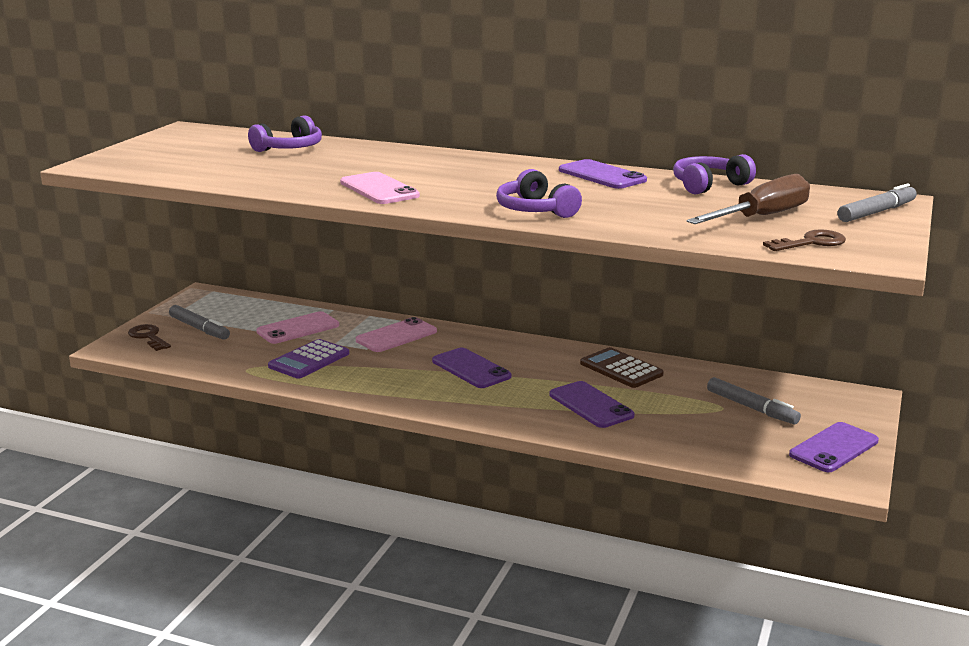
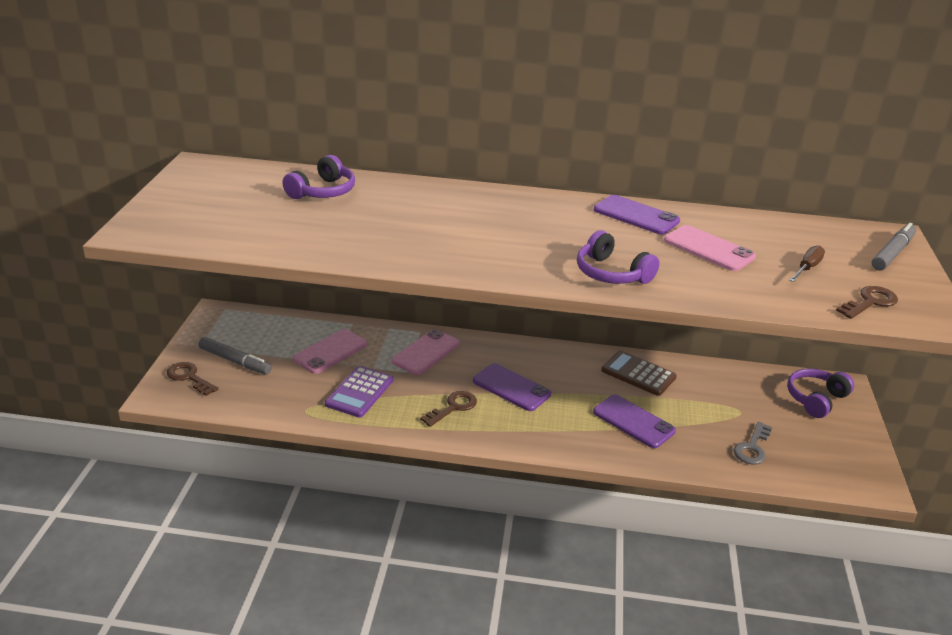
camera: 15 degrees left, 10 degrees up
(379, 189) = (449, 252): pink phone -> pink phone (708, 249)
(399, 379) = (453, 407): none -> brown key
(709, 185) = (735, 224): purple headphones -> purple headphones (815, 399)
(717, 437) = (752, 447): none -> grey key
(751, 408) = (763, 409): grey marker -> none
(761, 217) = (807, 268): brown screwdriver -> brown screwdriver, size x0.51
(833, 448) = (847, 448): purple phone -> none

